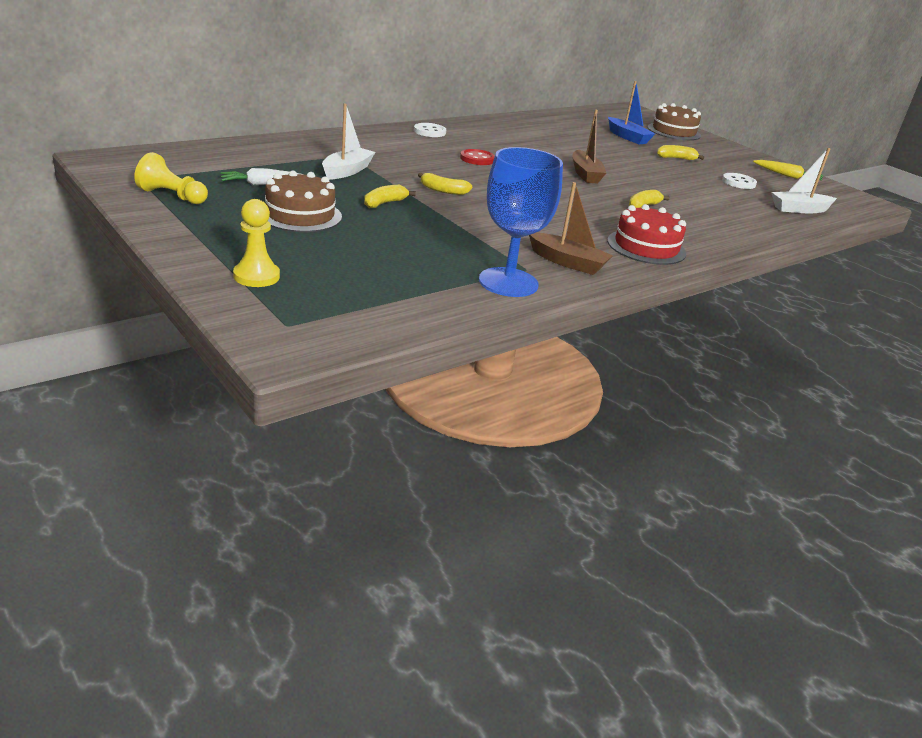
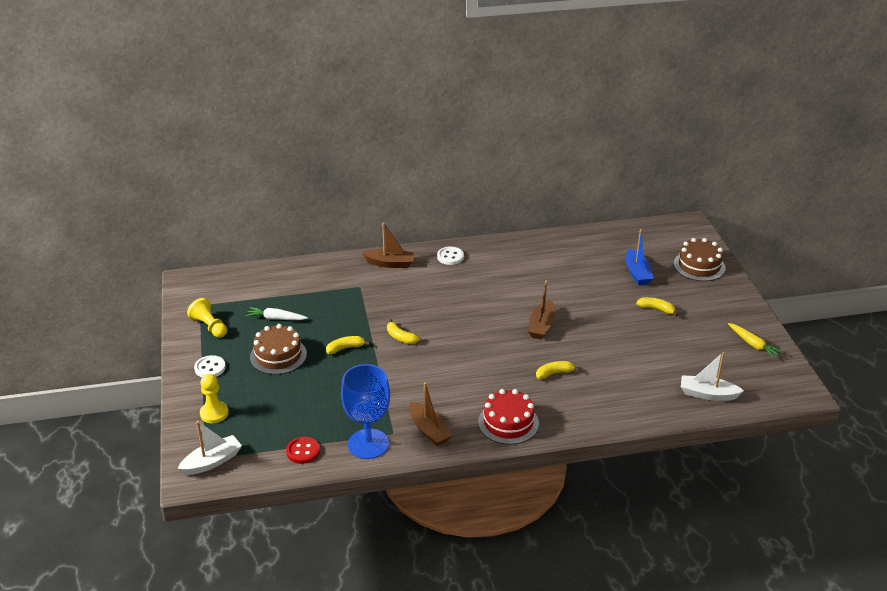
camera: 30 degrees right, 5 degrees up
(347, 171) = (344, 307): white boat -> white boat (212, 462)
(367, 138) = (390, 263): none -> brown boat
(477, 159) = (461, 298): red button -> red button (303, 451)
(738, 182) = (685, 350): white button -> white button (210, 368)

